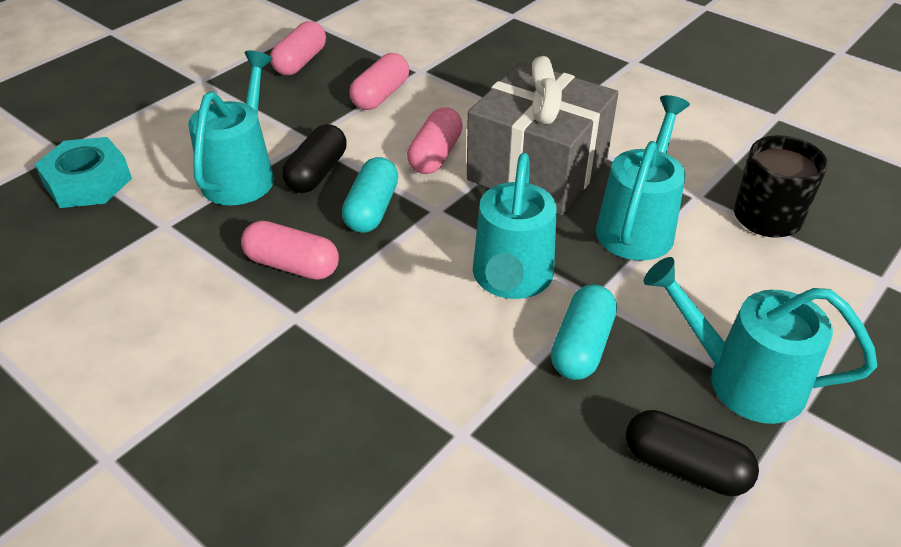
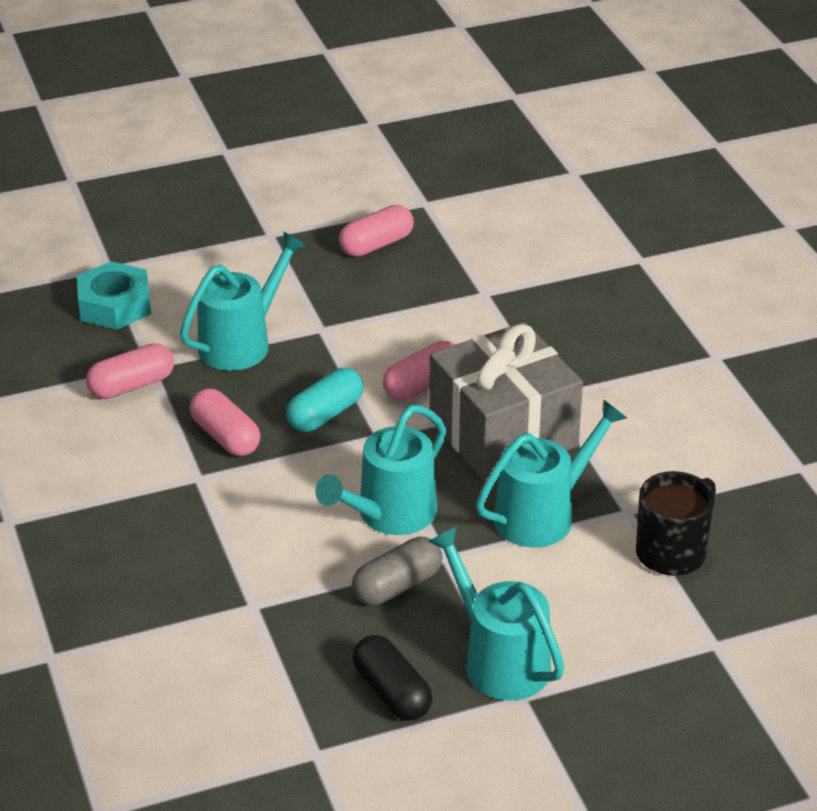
camera: 30 degrees right, 5 degrees down
(317, 173) = (305, 364): black capsule -> none
(381, 95) = (423, 307): pink capsule -> pink capsule (132, 385)
(581, 346) = (397, 586): turquoise capsule -> grey capsule

